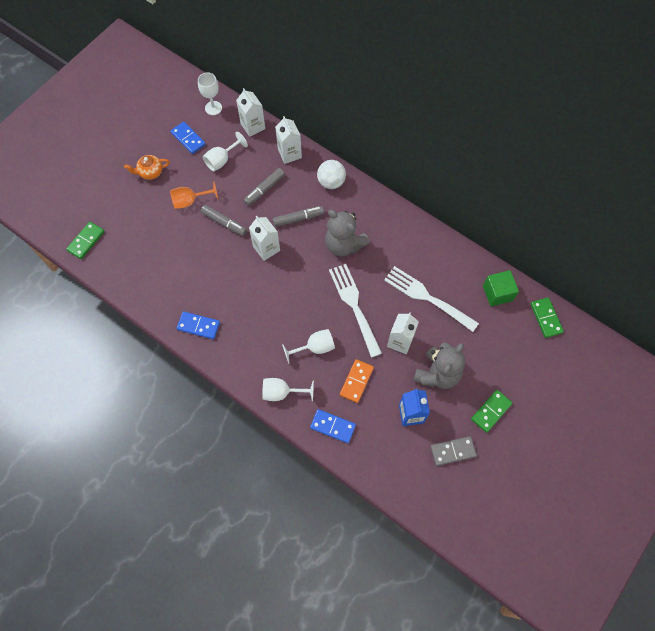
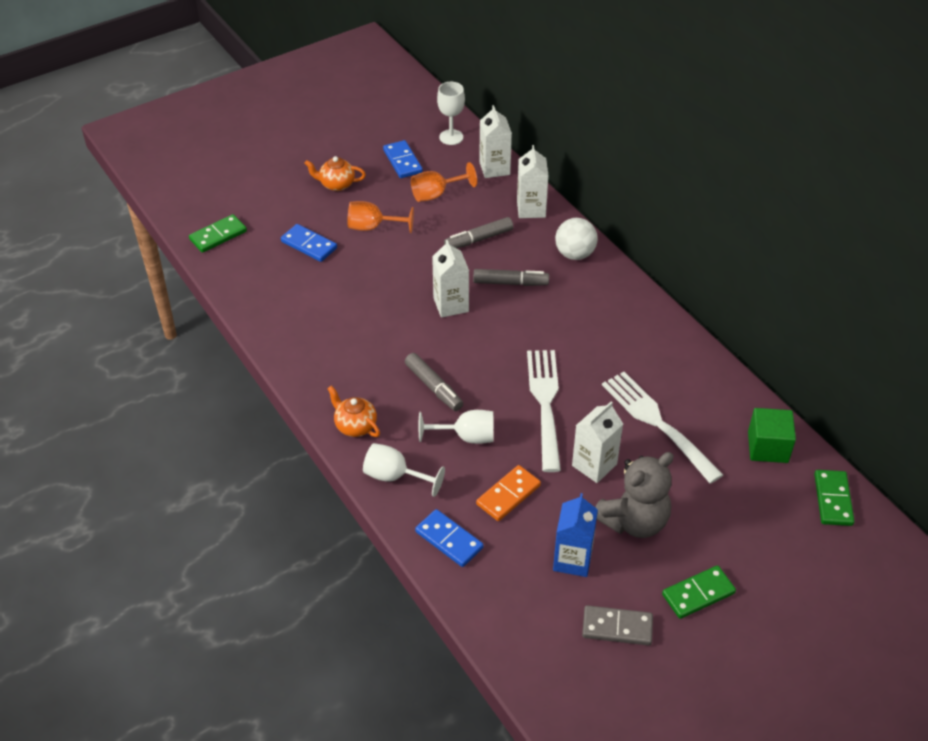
camera: 20 degrees right, 20 degrees down
(198, 326) = (317, 366): blue domino -> blue domino (309, 245)
(222, 160) = (436, 194): white goblet -> orange goblet
(224, 223) = (407, 262): grey marker -> grey marker (434, 387)
(242, 363) = (355, 426): none -> orange teapot
(344, 244) = (562, 328): grey teddy bear -> none

